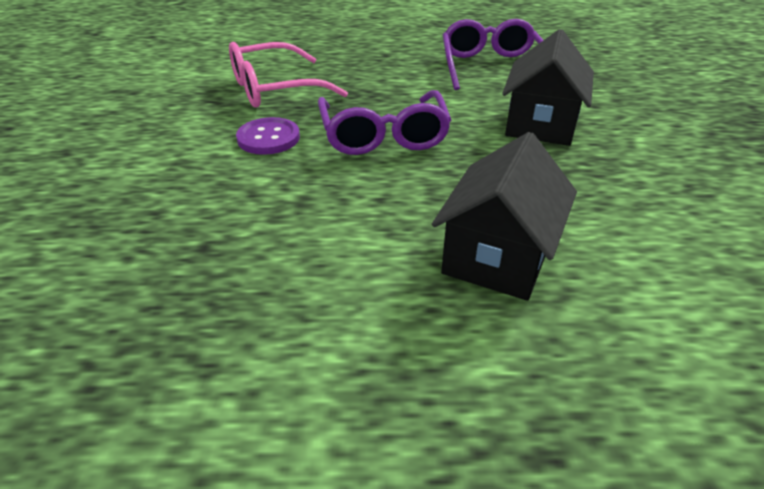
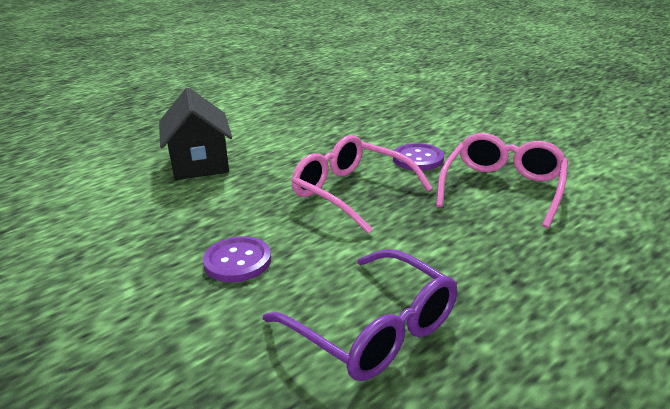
camera: 140 degrees right, 10 degrees down
(383, 135) = (351, 192): purple glasses -> pink glasses
(540, 124) = (237, 261): black house -> purple button

